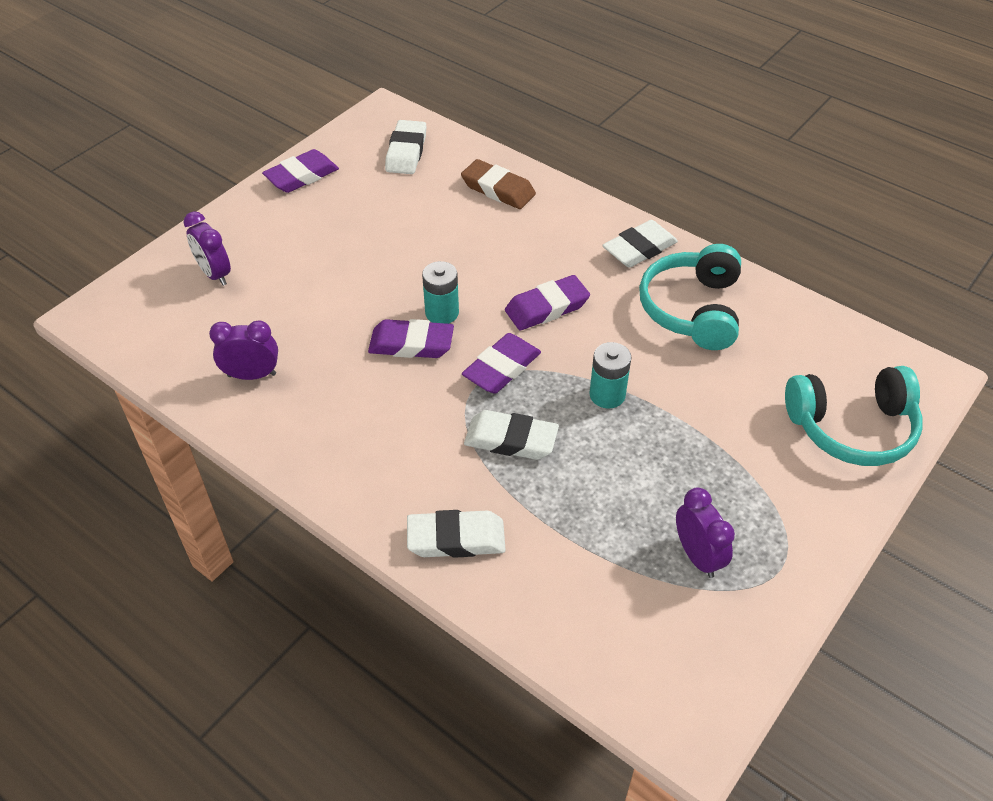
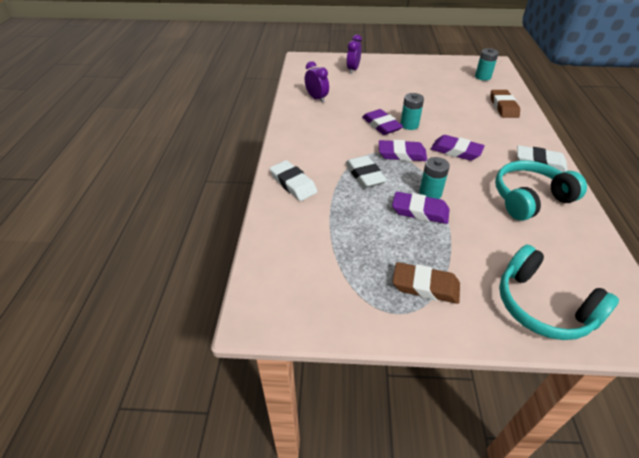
camera: 55 degrees right, 5 degrees down
(302, 176) = (428, 63): purple eraser -> purple eraser (420, 211)
(406, 152) = (482, 77): white eraser -> turquoise battery
(697, 556) = (367, 271): purple clock -> none
(759, 512) = (425, 286): none -> brown eraser

